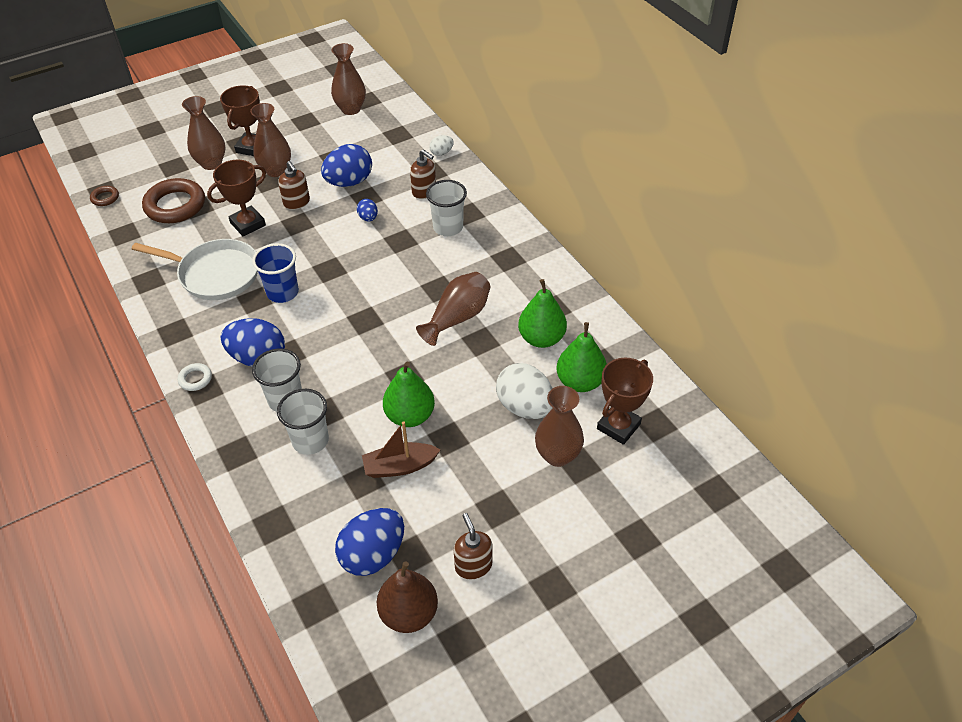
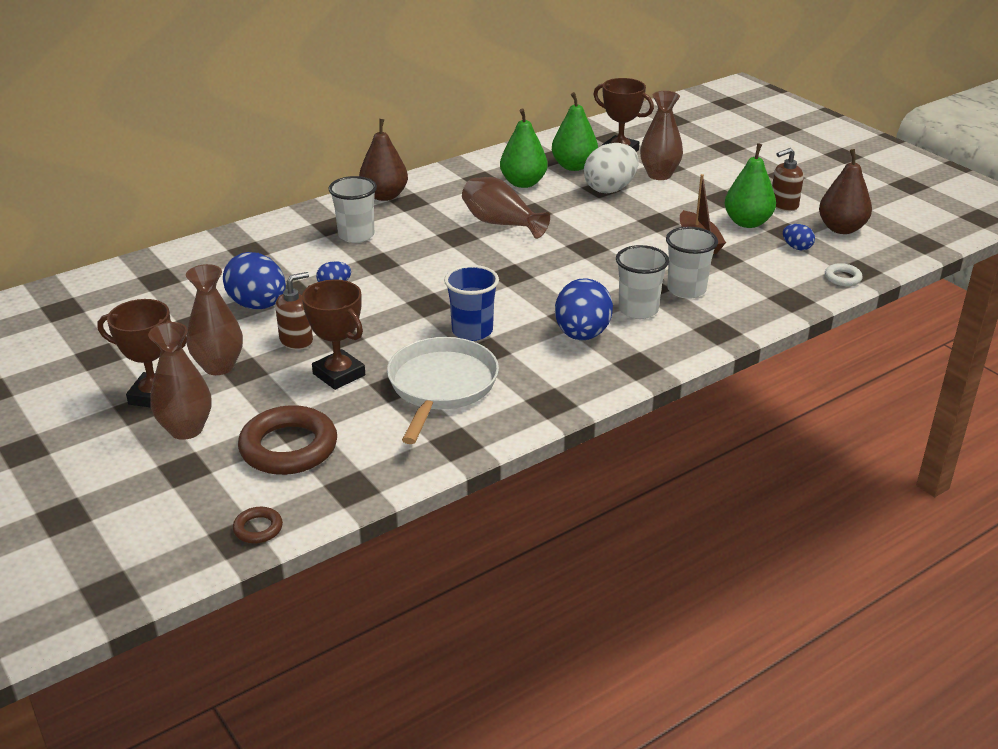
camera: 95 degrees left, 15 degrees down
(195, 379) = (624, 373): white ring -> white ring (842, 278)
(351, 109) = (82, 319): brown vase -> none
(373, 554) = (797, 247): blue egg -> blue egg, size x0.49
(410, 416) = (637, 241): green pear -> green pear (747, 222)
(424, 192) = (287, 253): brown soap dispenser -> none
(441, 153) = (209, 246): white egg -> none
(519, 243) = (384, 196): none -> brown pear

